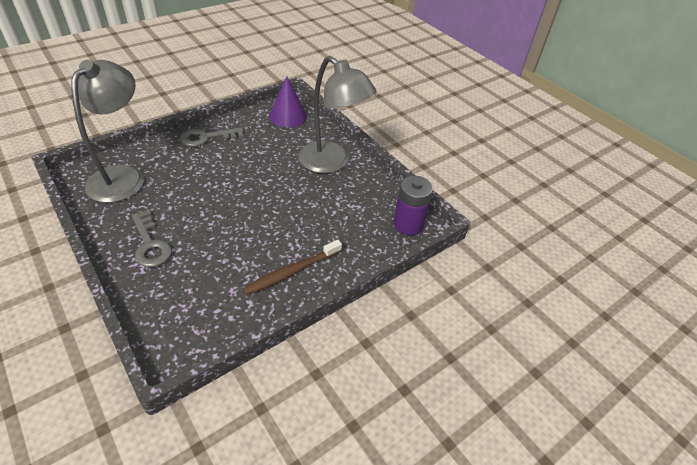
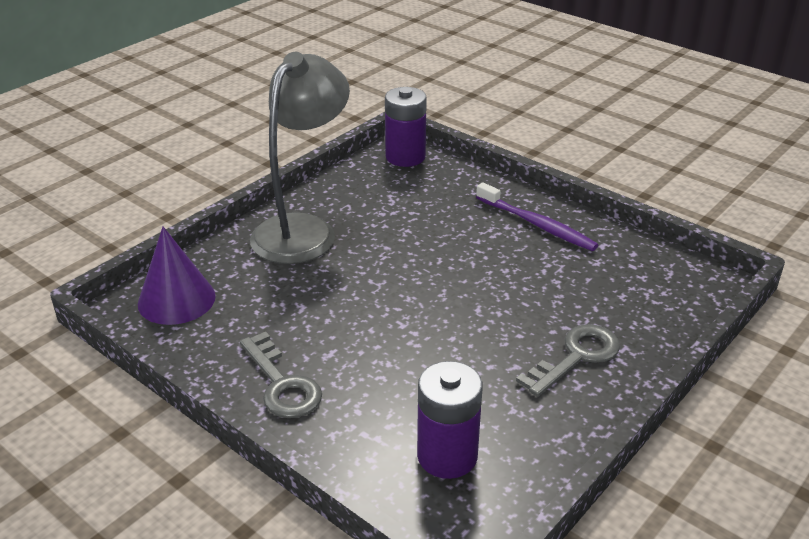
camera: 100 degrees left, 10 degrees down
(123, 176) = (447, 456): grey lamp -> purple battery
(292, 271) = (536, 224): brown toothbrush -> purple toothbrush

